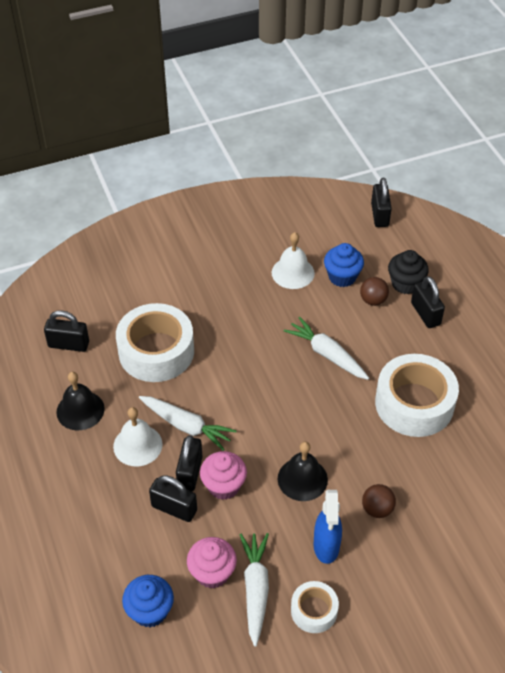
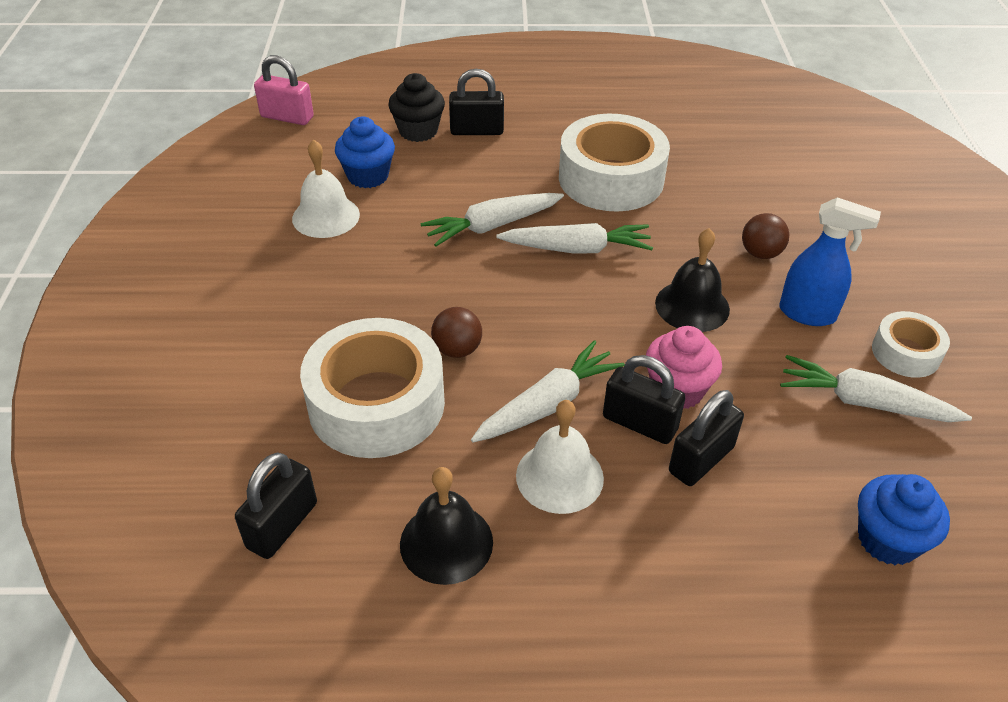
camera: 70 degrees left, 5 degrees down
(212, 573) = (829, 443): pink cupcake -> none
(327, 404) = (577, 249): none -> white carrot
(373, 300) = (427, 163): brown ball -> brown ball (457, 350)
(379, 215) = (287, 117): black padlock -> pink padlock

